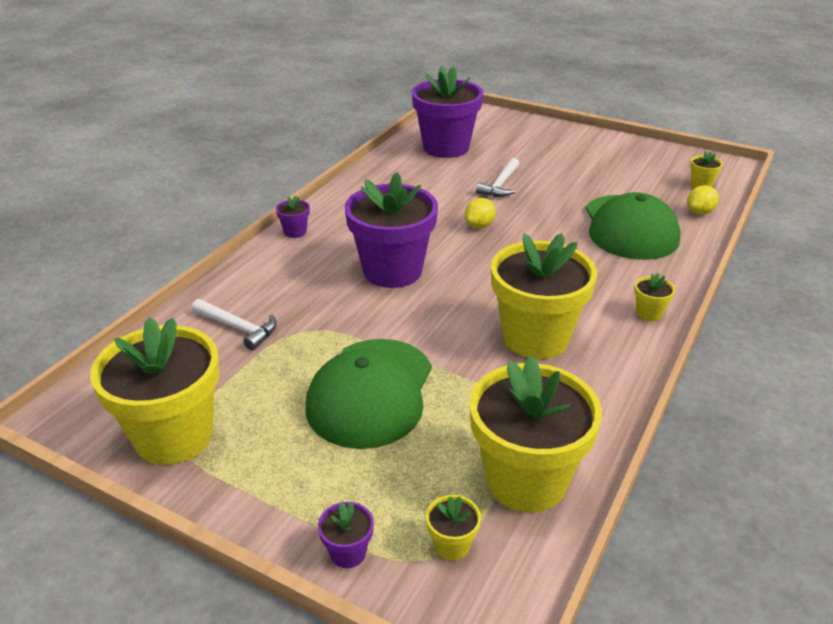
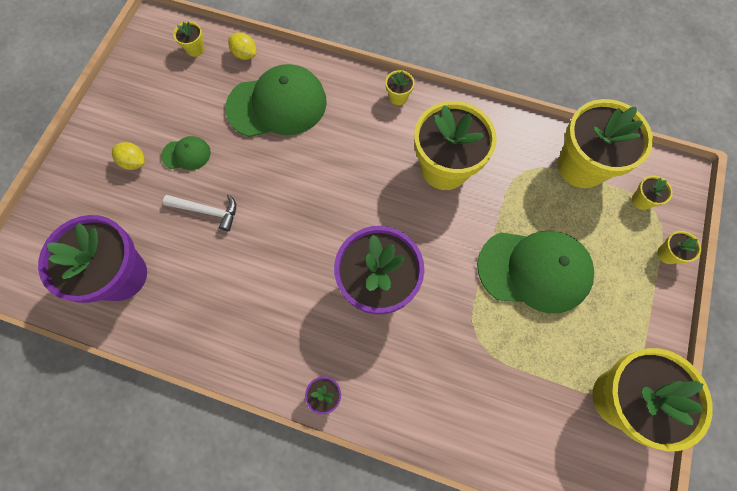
camera: 100 degrees left, 35 degrees up
(238, 328) = (488, 397): white hammer -> none
(348, 553) = (667, 254): purple flower pot -> yellow flower pot
(479, 225) = (289, 222): yellow lemon -> yellow lemon (134, 162)
(566, 177) = (186, 154): none -> green cap

